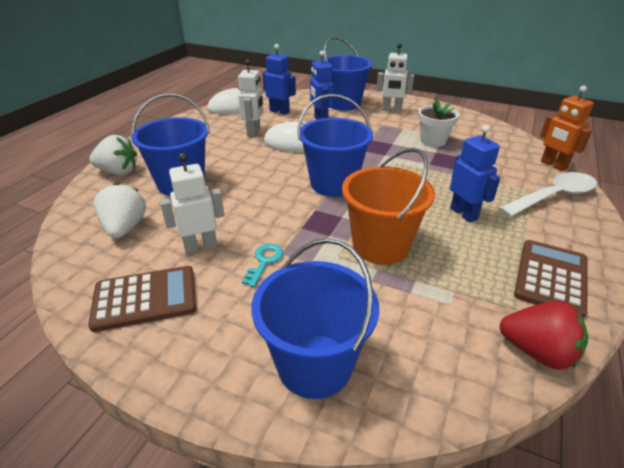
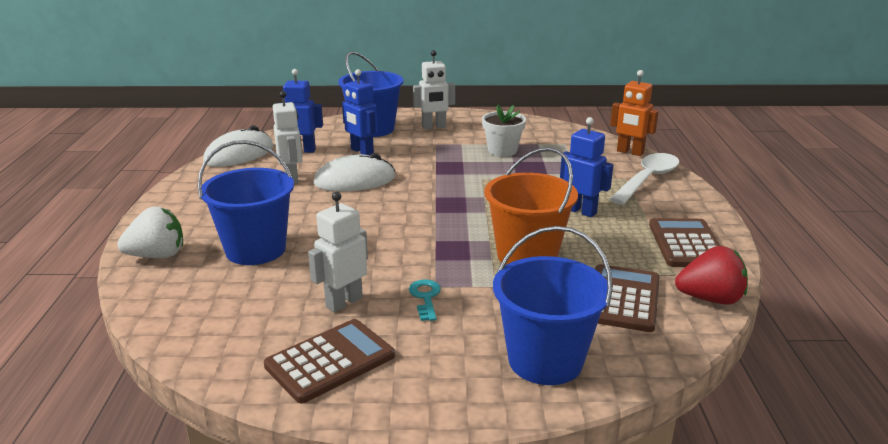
camera: 25 degrees left, 10 degrees down
(125, 228) = (234, 308): white strawberry -> none
(333, 184) = (434, 212): blue bucket -> none
(440, 320) = (623, 299): none -> brown calculator

